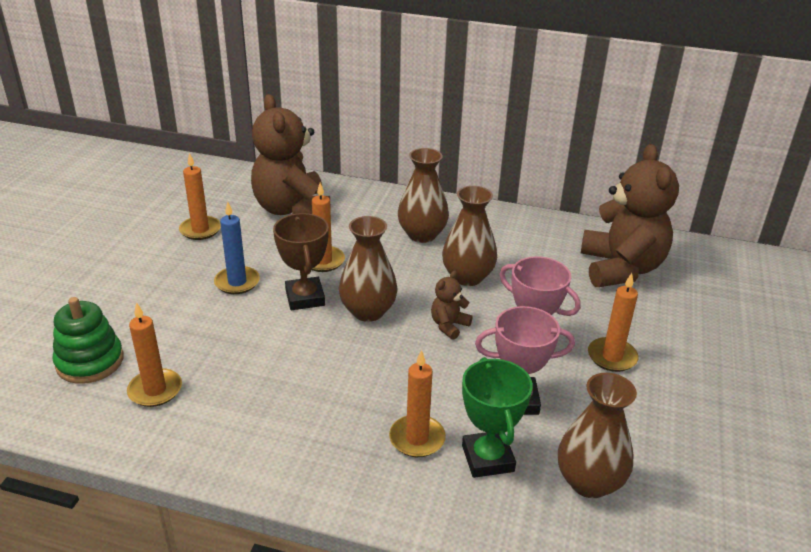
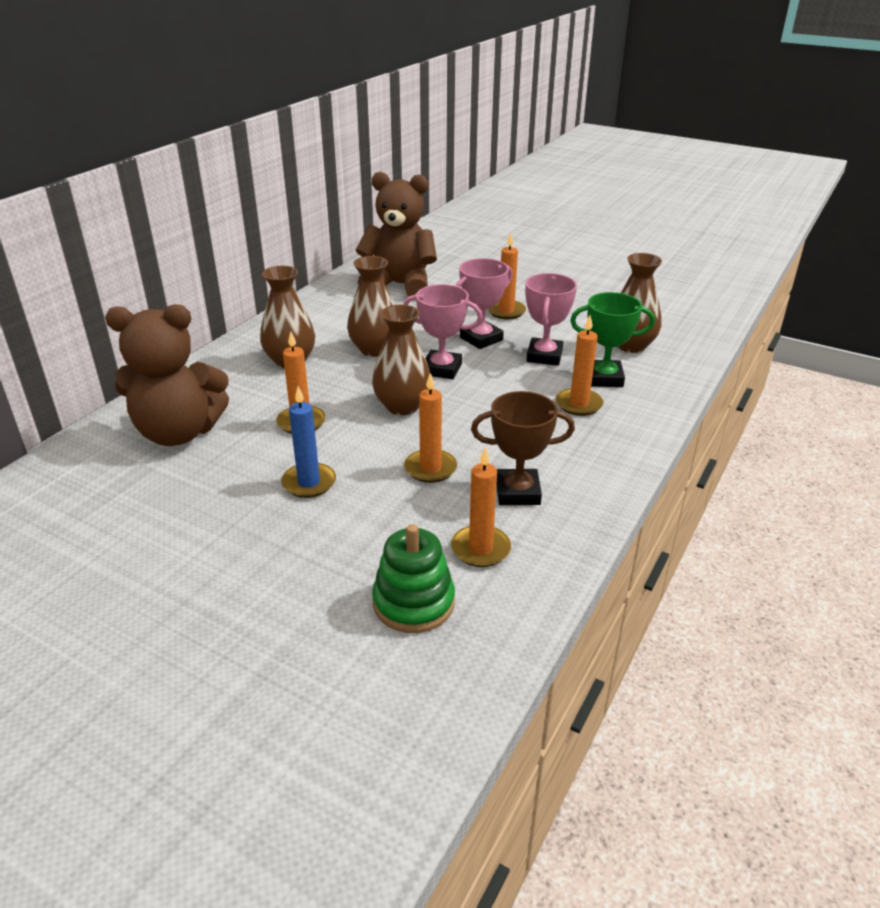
camera: 75 degrees left, 0 degrees up
(200, 230) = (172, 506): orange candle -> orange candle (430, 468)
(305, 298) = (362, 440): brown trophy -> brown trophy (517, 492)
(449, 325) = (441, 369): brown teddy bear -> pink trophy

